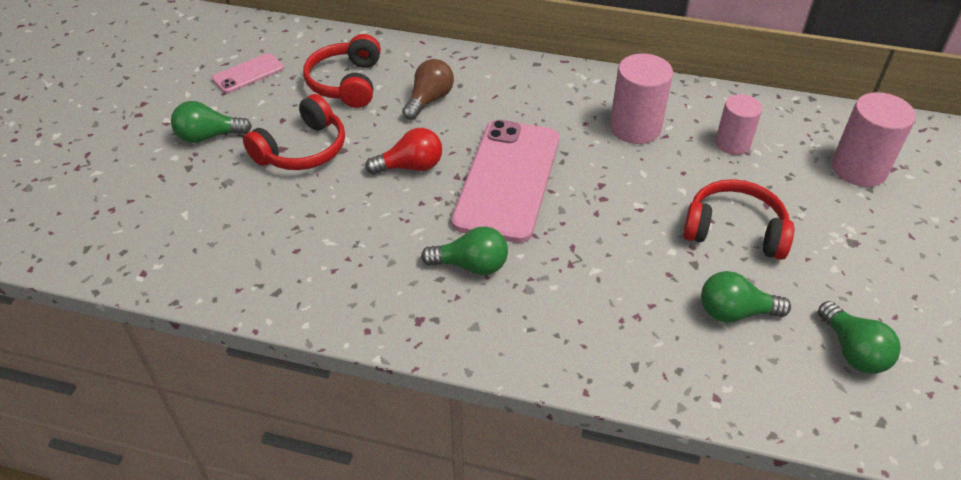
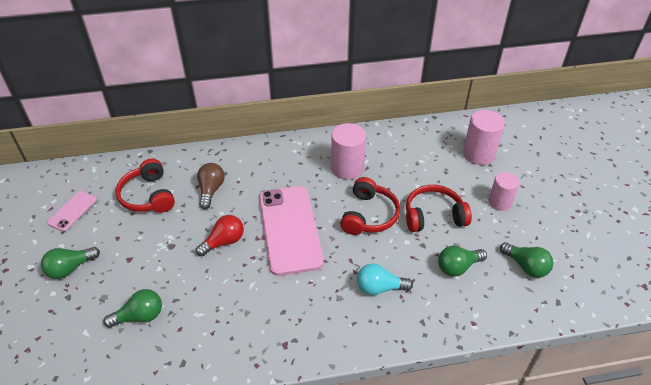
camera: 25 degrees left, 0 degrees up
(302, 150) = (144, 255): red headphones -> red headphones (369, 215)
(471, 265) = (297, 295): green light bulb -> green light bulb (140, 316)
(595, 297) = (379, 288): none -> turquoise light bulb
(732, 143) = (406, 160): pink cylinder -> pink cylinder (500, 202)

